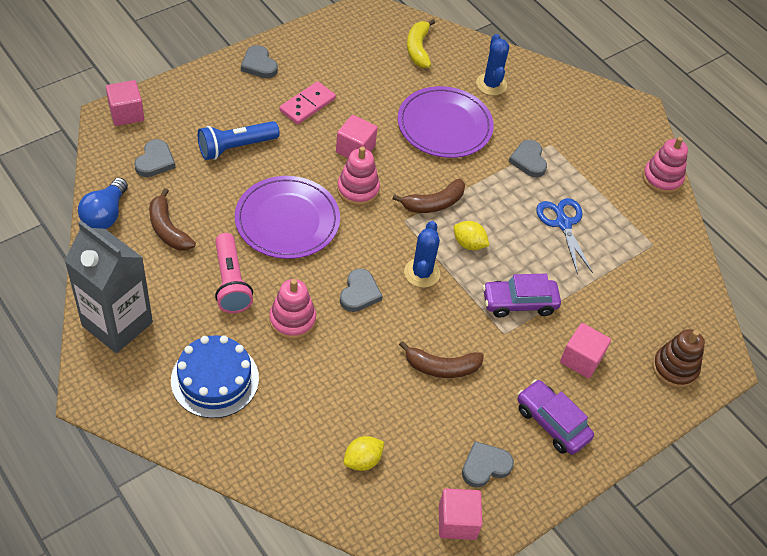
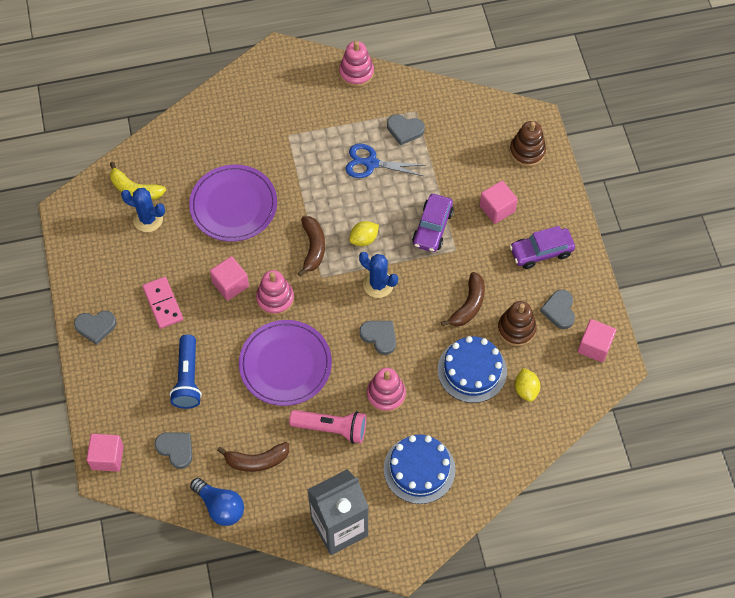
camera: 60 degrees left, 10 degrees up
(361, 395) = (472, 370): none -> blue cake
(436, 426) = (516, 329): none -> brown stacking toy
(491, 84) = (203, 150): blue cactus -> blue cactus (148, 219)
(528, 160) = (298, 159): grey heart -> grey heart (405, 130)

